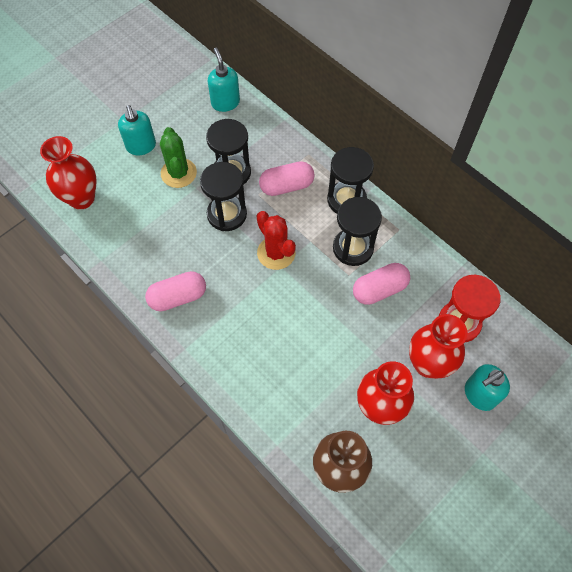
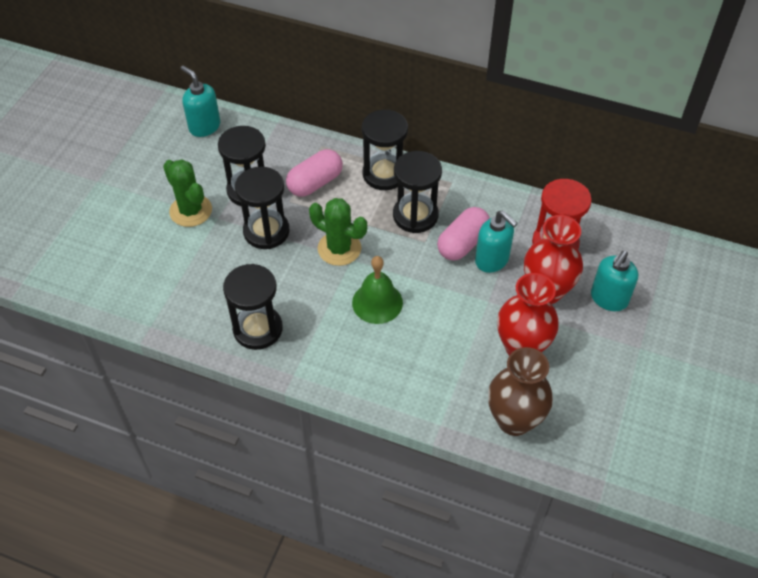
camera: 25 degrees left, 10 degrees down
(81, 198) = (93, 274): red vase -> none
(141, 146) = (133, 199): turquoise soap dispenser -> turquoise soap dispenser (492, 260)
(178, 297) = (258, 329): pink capsule -> black hourglass
(276, 253) = (339, 248): red cactus -> green cactus
(282, 314) = (377, 302): none -> green bell

